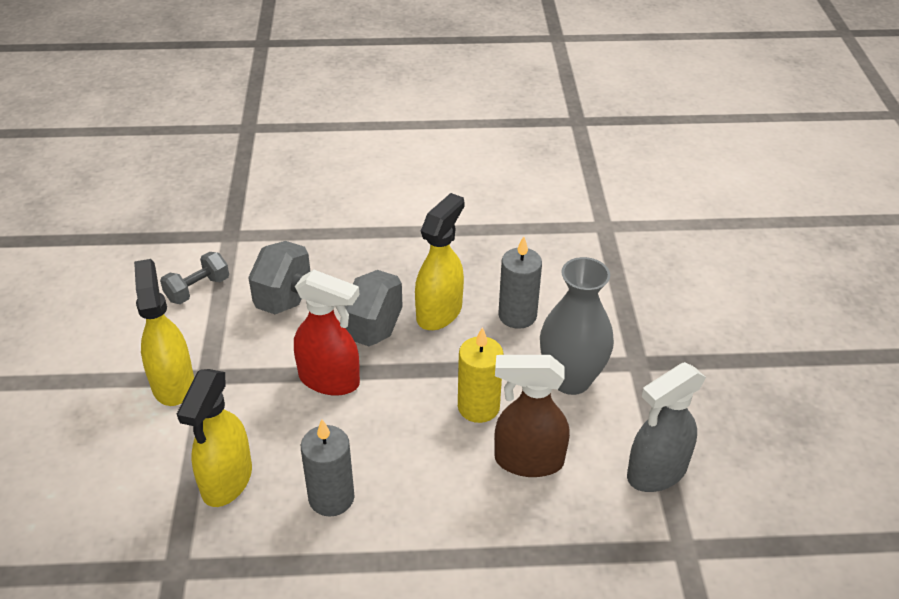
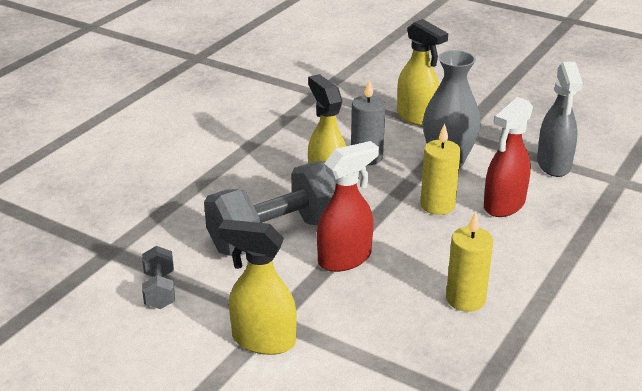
camera: 55 degrees left, 10 degrees down
(226, 481) = (403, 345): yellow spray bottle -> yellow spray bottle (417, 117)
(331, 498) = (465, 299): grey candle -> yellow candle
(528, 461) = (504, 205): brown spray bottle -> red spray bottle

